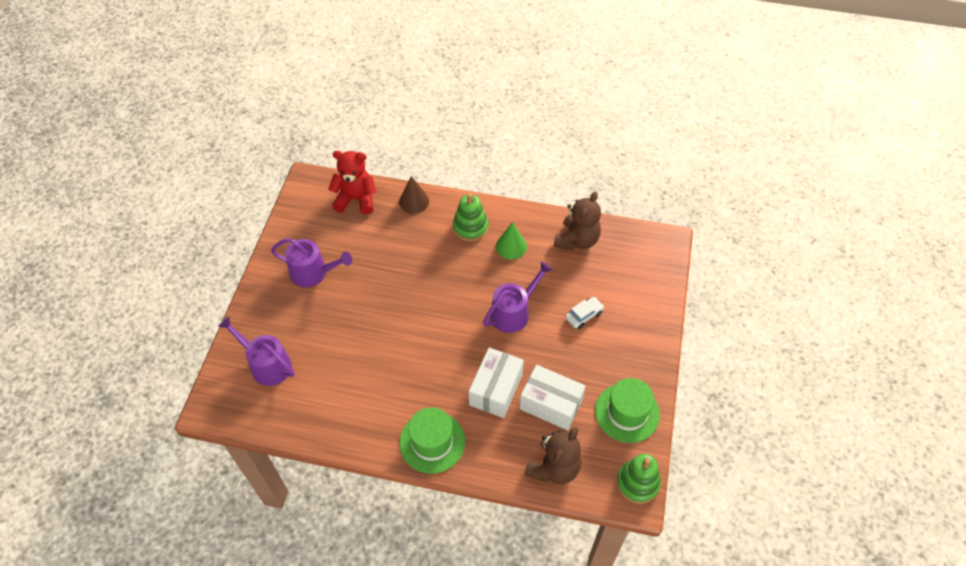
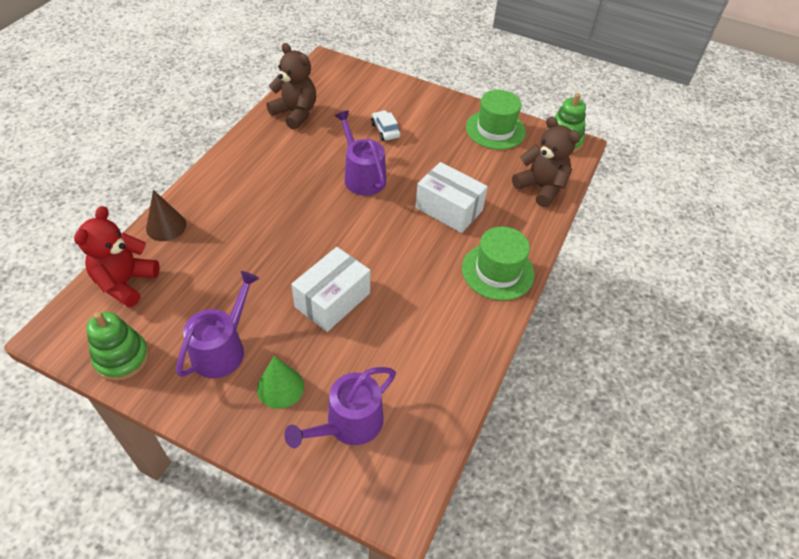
camera: 80 degrees left, 5 degrees down
(470, 227) = (234, 185): green stacking toy -> green stacking toy (122, 358)
(511, 246) = (278, 160): green cone -> green cone (280, 387)
(551, 404) = (475, 174): white box -> white box (332, 300)

